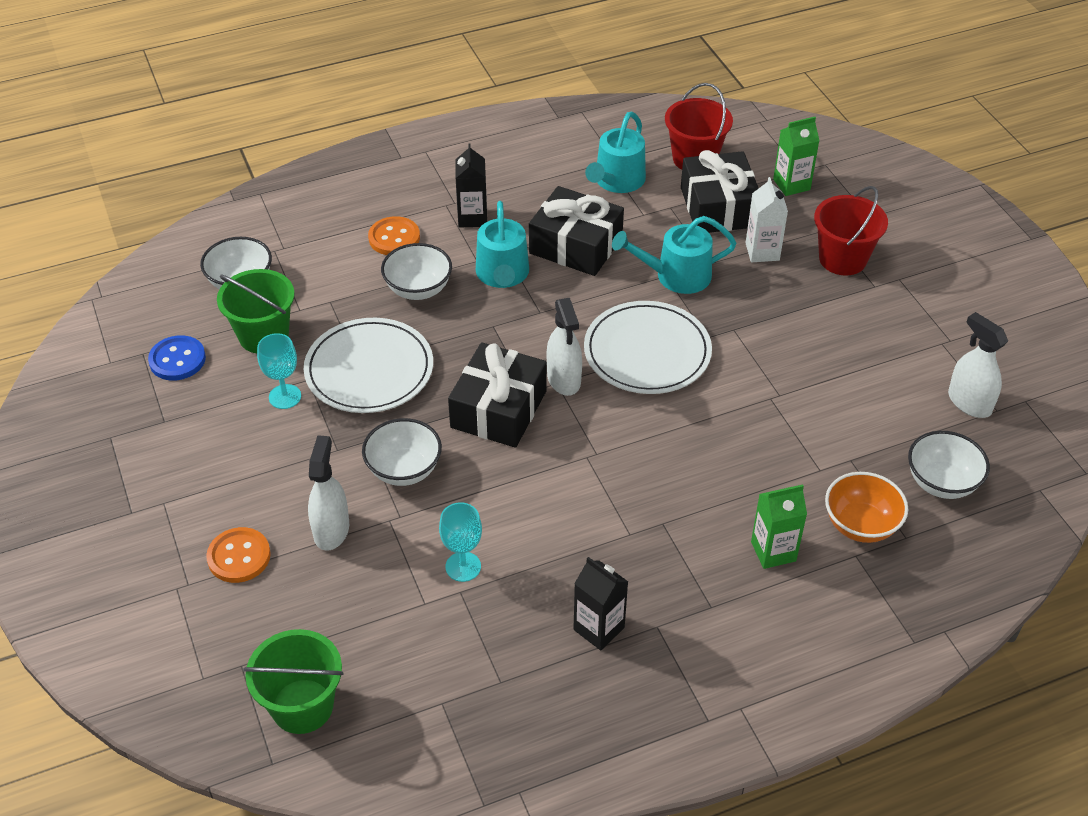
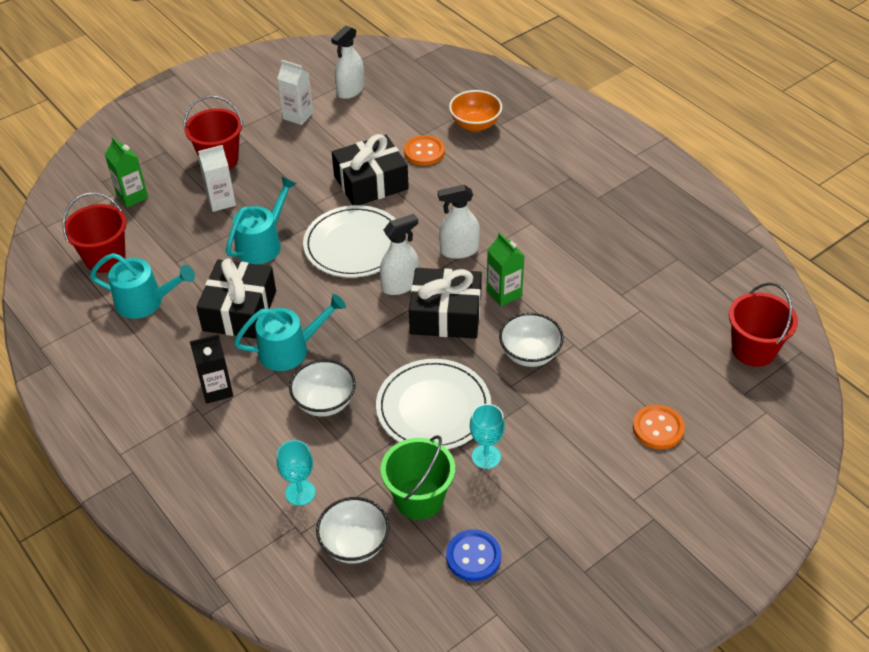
camera: 105 degrees left, 0 degrees up
(302, 706) = (753, 349): green bucket -> red bucket
(331, 530) = (606, 380): white spray bottle -> white spray bottle (459, 250)
(394, 238) = (259, 440): orange button -> orange button (424, 152)
(463, 566) = (600, 298): turquoise goblet -> turquoise goblet (300, 493)
(599, 628) = (613, 222): black carton -> none
(676, 276) = (262, 244): turquoise watering can -> turquoise watering can turned 120 degrees counterclockwise
(718, 207) = (170, 233): black gift -> black gift (371, 182)
(773, 551) = (514, 157): green carton -> green carton (504, 293)
(918, 340) = (298, 116): none -> white carton
(941, 482) = (425, 96): white bowl -> none

